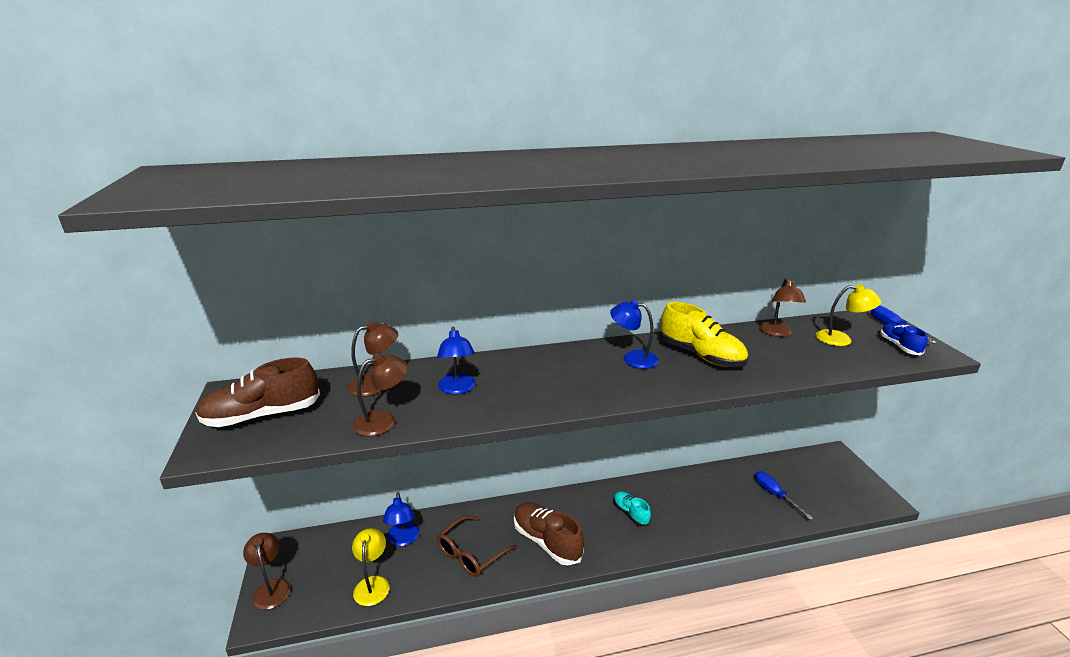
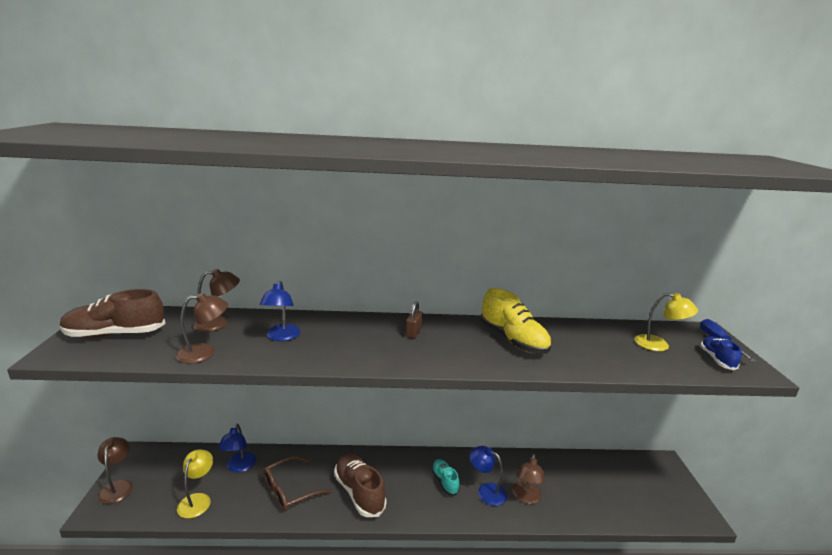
camera: 10 degrees right, 5 degrees down
(596, 362) = (413, 332): none -> brown padlock
(633, 358) = (448, 334): blue lamp -> blue lamp (486, 491)
(775, 495) = (590, 490): blue screwdriver -> none
(777, 333) = (597, 331): brown lamp -> brown lamp (526, 498)

